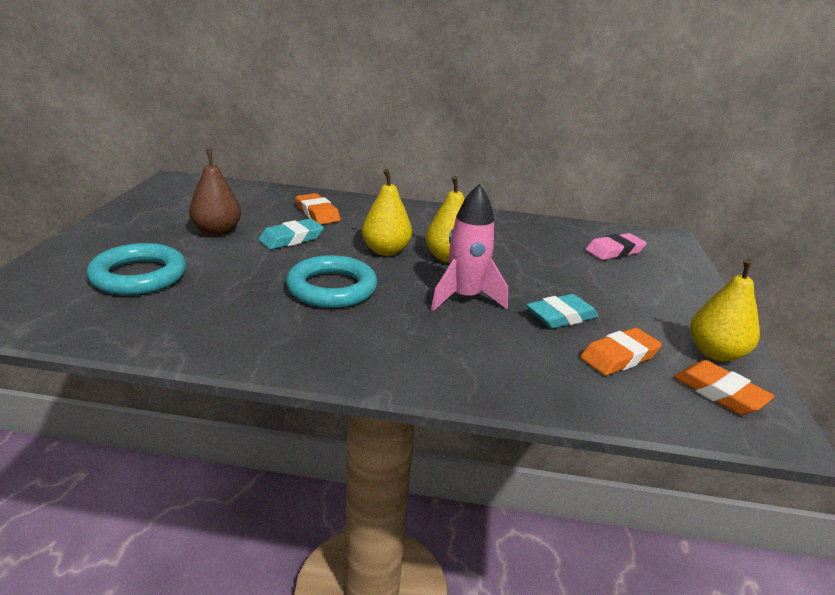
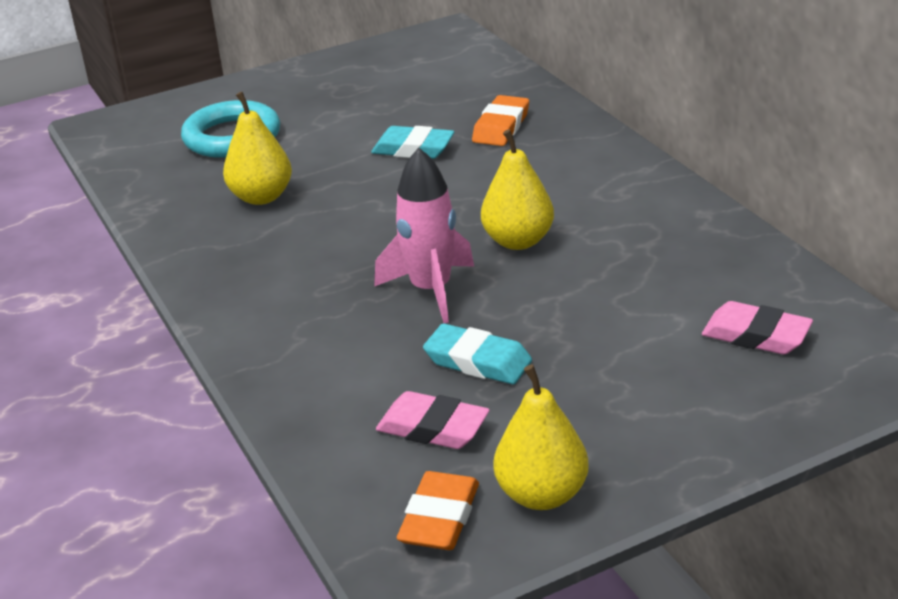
camera: 60 degrees right, 5 degrees up
(217, 231) = (367, 113): brown pear -> none
(332, 288) = (341, 219): turquoise ring -> none
(385, 251) = (472, 202): yellow pear -> yellow pear (261, 197)
(619, 357) = (433, 428): orange eraser -> pink eraser

